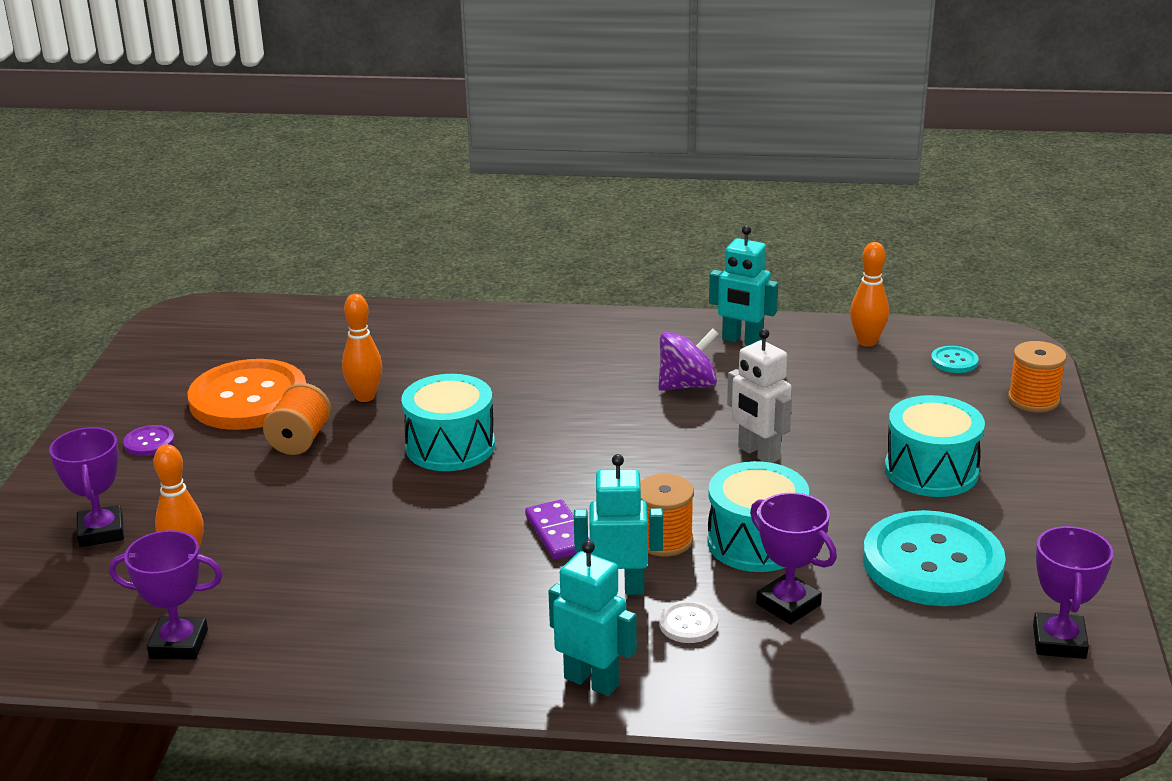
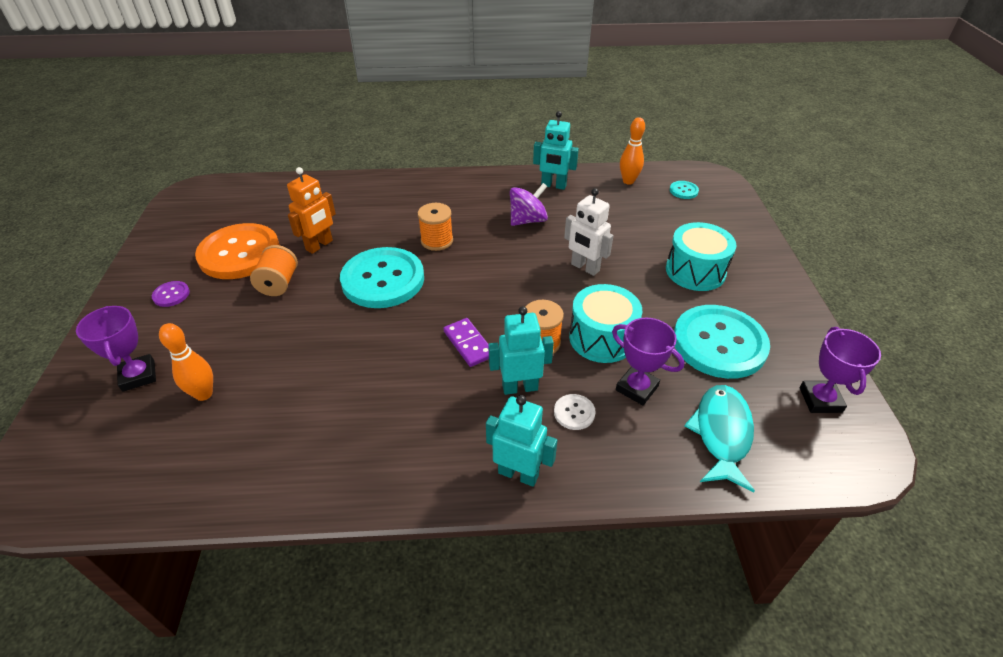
camera: 10 degrees left, 15 degrees up
(179, 644) = (204, 475): purple trophy -> none
(365, 397) = (319, 245): orange bowling pin -> orange robot
(450, 446) = (383, 280): turquoise drum -> turquoise button
(893, 666) = (721, 434): none -> turquoise fish
(1033, 400) = (738, 214): orange spool -> orange spool (437, 241)

